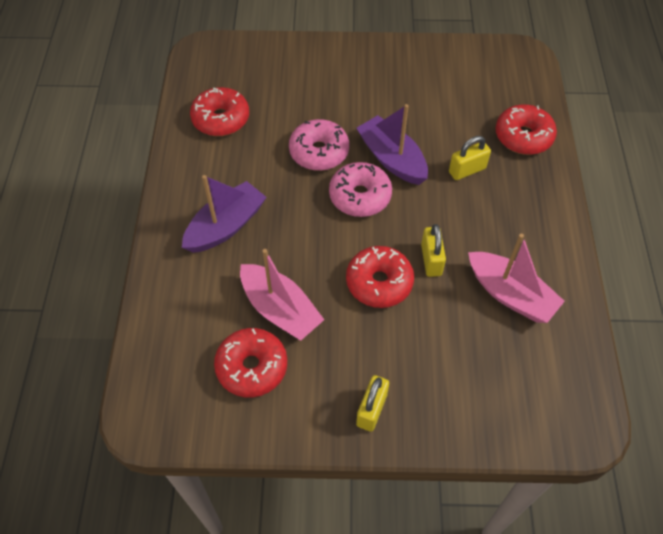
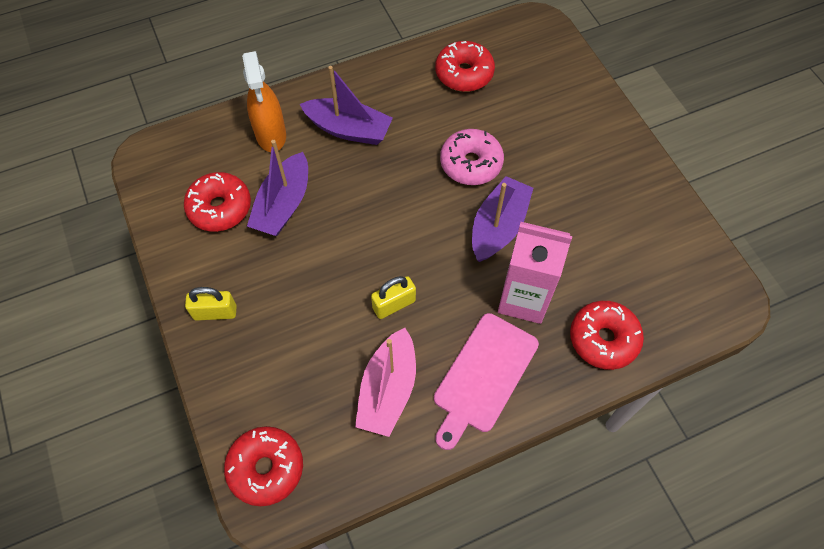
camera: 65 degrees right, 5 degrees up
(191, 292) = (271, 135): none -> orange spray bottle
(280, 309) = (283, 204): pink boat -> purple boat
(360, 196) = (437, 217): pink donut -> none
(379, 282) = (347, 270): red donut -> red donut (266, 468)
(467, 170) = (523, 299): yellow padlock -> pink carton
(524, 224) = (483, 376): none -> pink cutting board

